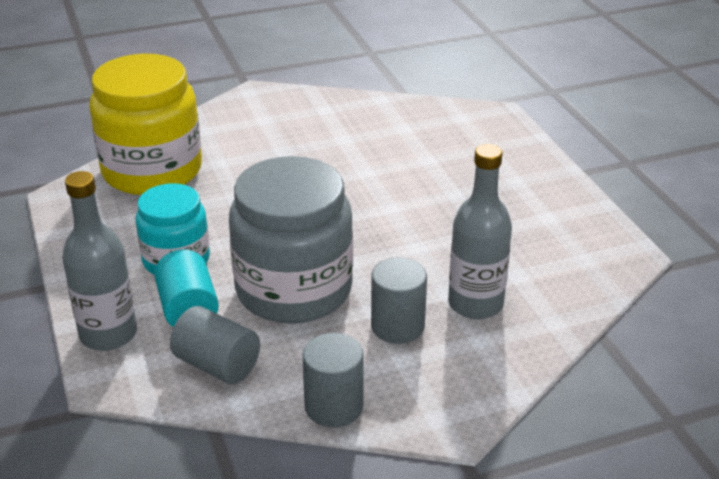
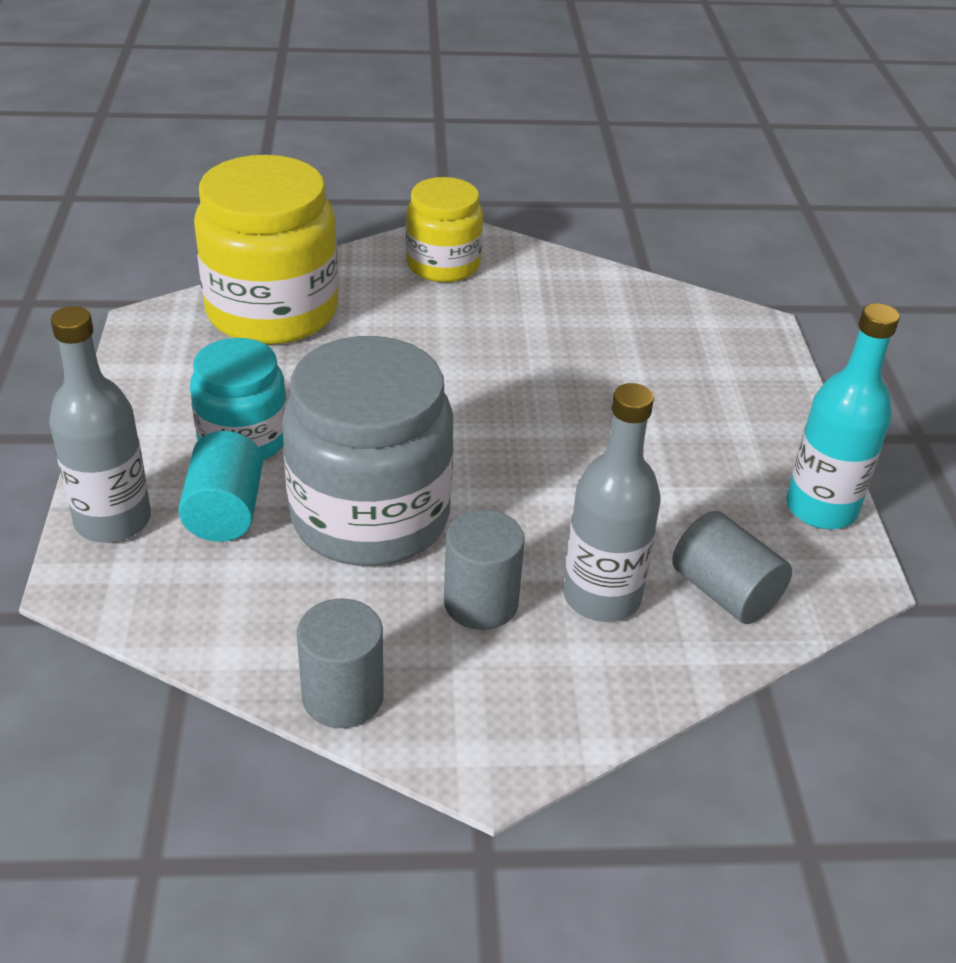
camera: 15 degrees right, 5 degrees up
(217, 365) = (224, 597): grey cylinder -> grey cylinder (725, 592)
(261, 115) = (443, 265): none -> yellow jar
(589, 218) = (821, 508): none -> turquoise bottle

